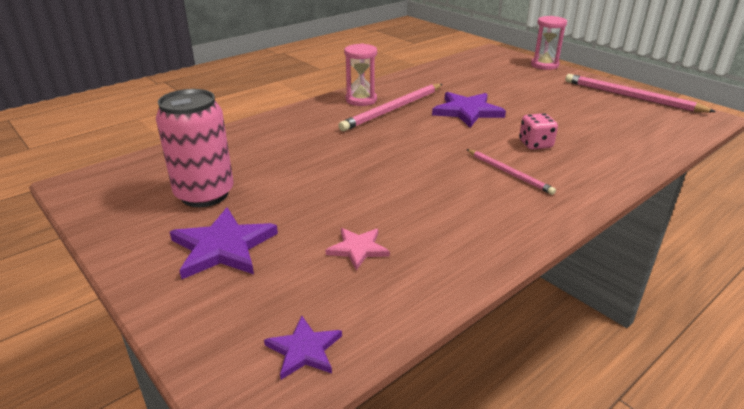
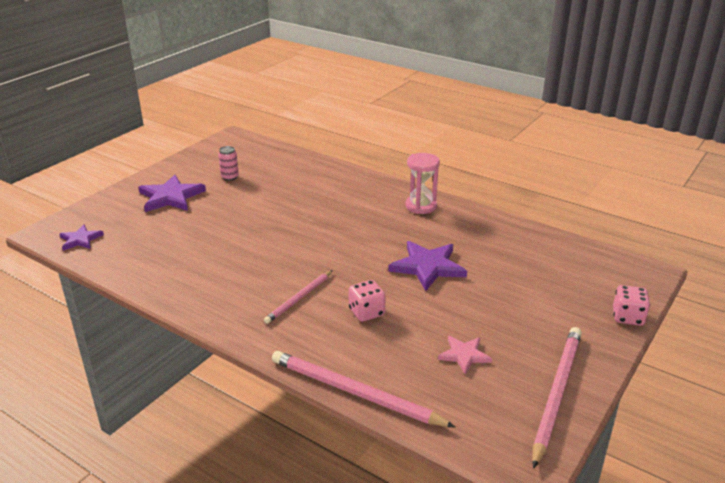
camera: 75 degrees right, 0 degrees up
(204, 194) = (230, 177): pink can -> pink can, size x0.44
(358, 249) = (173, 241): pink star -> pink star (464, 355)
(393, 109) = (408, 225): pink pencil -> pink pencil (355, 392)
(544, 65) = (627, 317): pink hourglass -> pink dice

